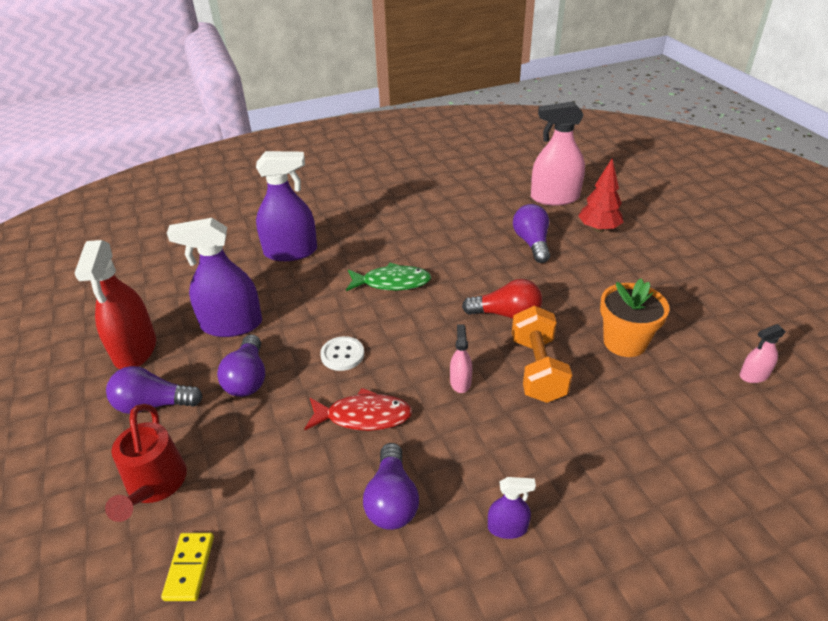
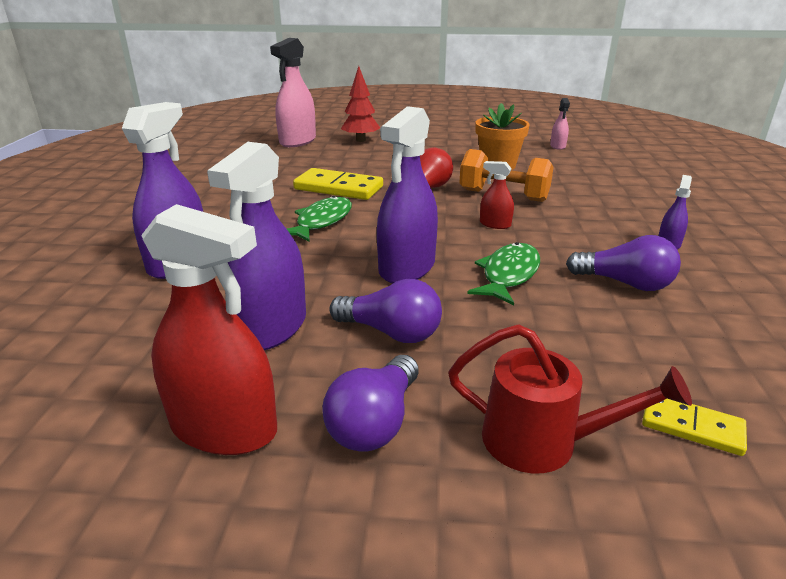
camera: 65 degrees left, 10 degrees down
(342, 355) = (407, 267): white button -> purple spray bottle
(363, 416) = (508, 275): red fish -> green fish
(460, 382) = (495, 224): pink spray bottle -> red spray bottle
(465, 264) = (338, 188): none -> yellow domino
(532, 243) = (346, 161): purple light bulb -> none

